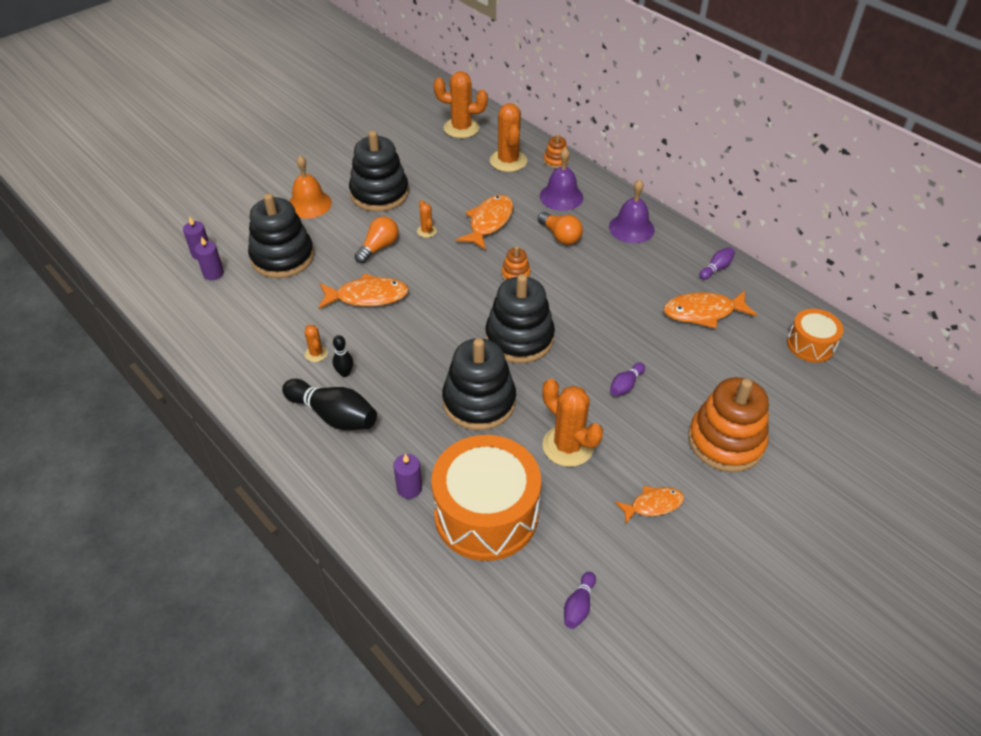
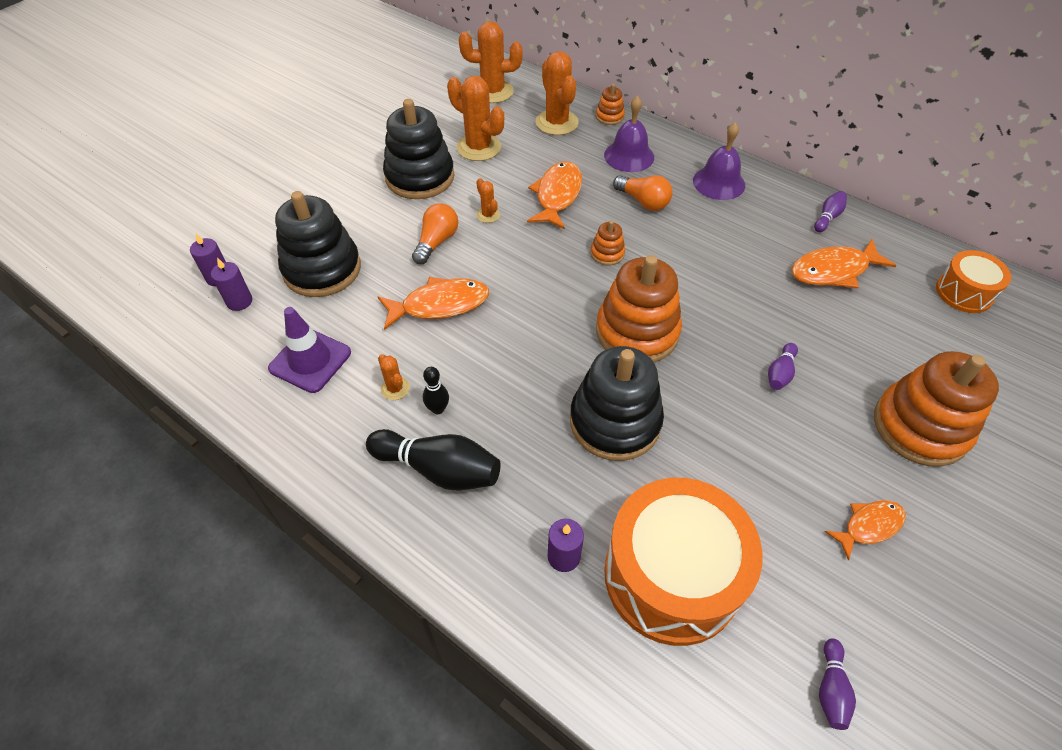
camera: 10 degrees left, 5 degrees up
(257, 324) = (310, 360): none -> purple traffic cone
(309, 204) = (339, 199): orange bell -> none
(519, 338) = (637, 332): black stacking toy -> orange stacking toy
(568, 446) = (740, 464): orange cactus -> orange cactus (479, 148)

